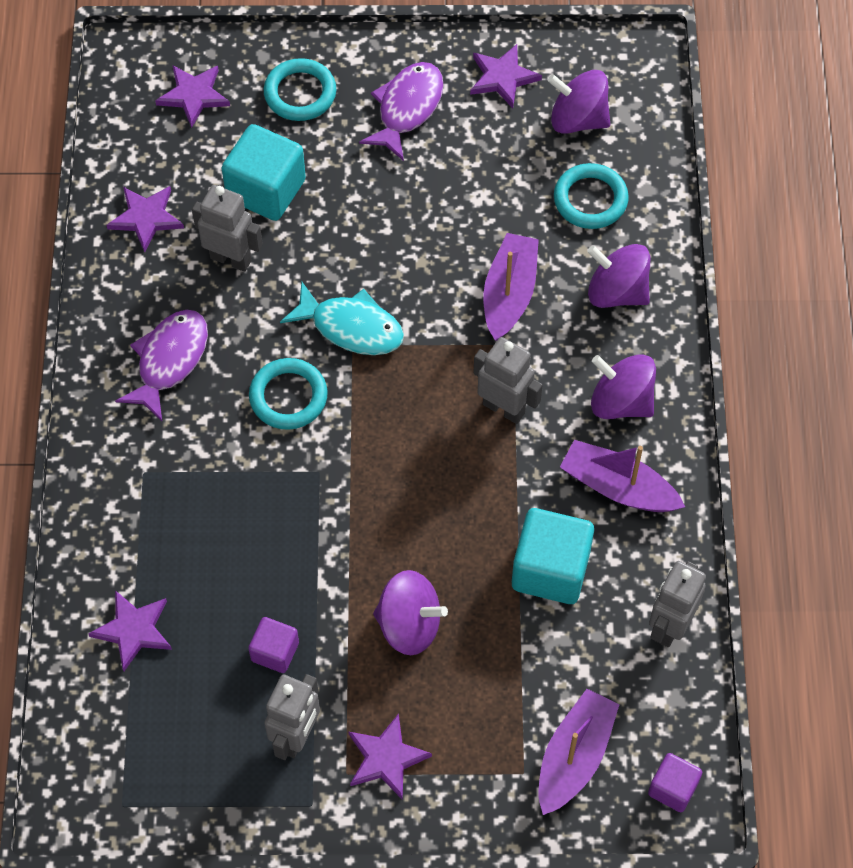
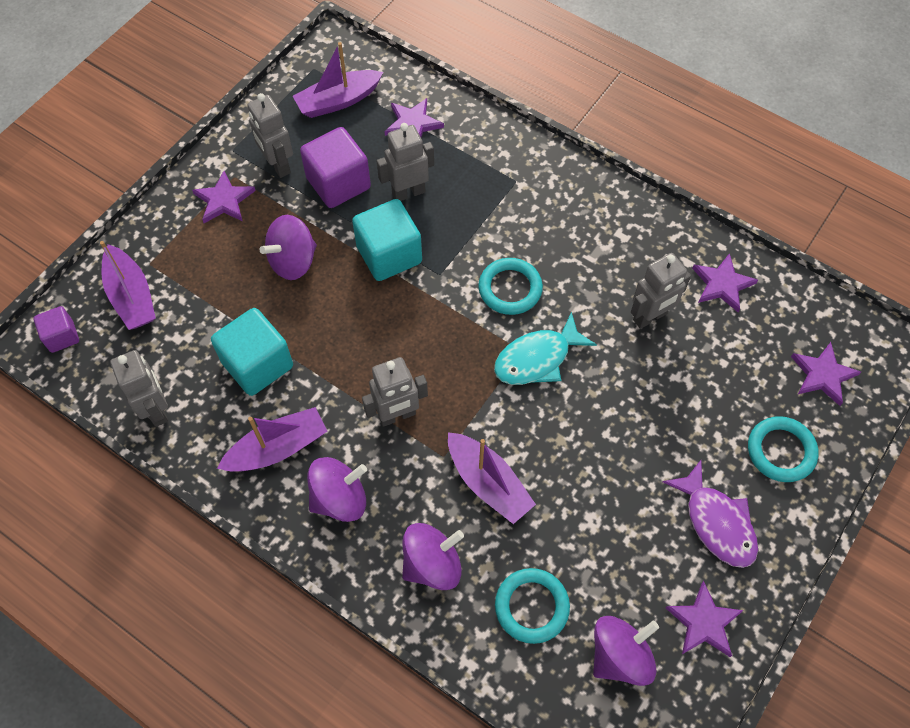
camera: 125 degrees right, 0 degrees up
(155, 738) = (338, 101): none -> purple boat
(169, 361) = (590, 237): purple fish -> none
(236, 570) = (408, 192): none -> grey robot
(266, 190) = (698, 373): turquoise cube -> turquoise cube (389, 254)
(275, 651) = (338, 183): purple cube -> purple cube, size x1.79

